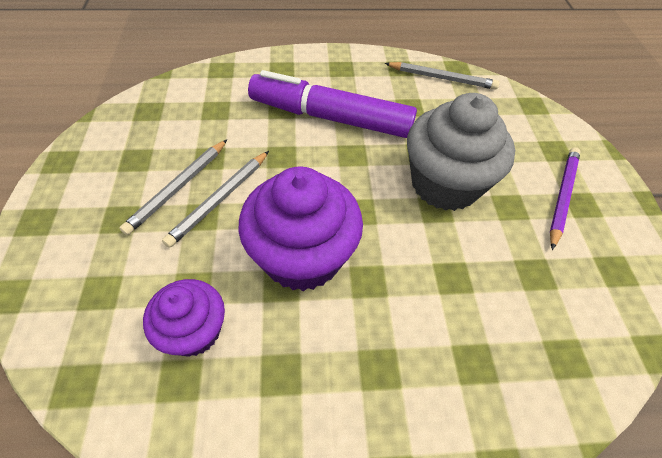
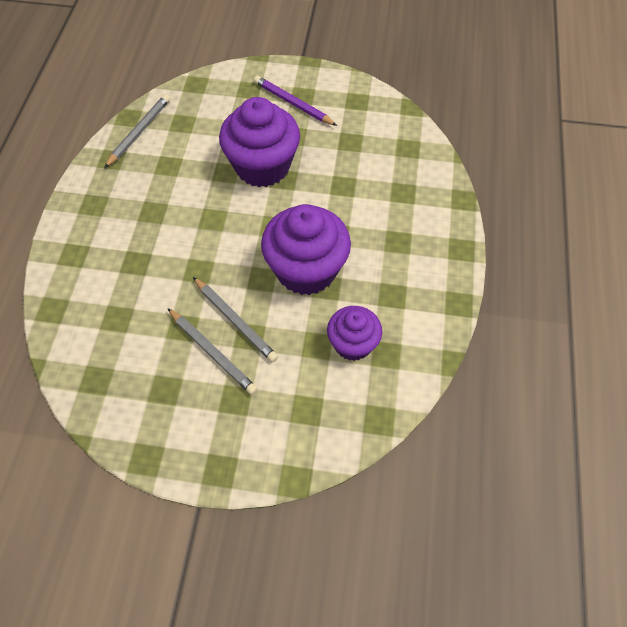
camera: 75 degrees left, 5 degrees up
(330, 117) = (161, 226): purple marker -> none
(445, 184) = (262, 166): grey cupcake -> purple cupcake

